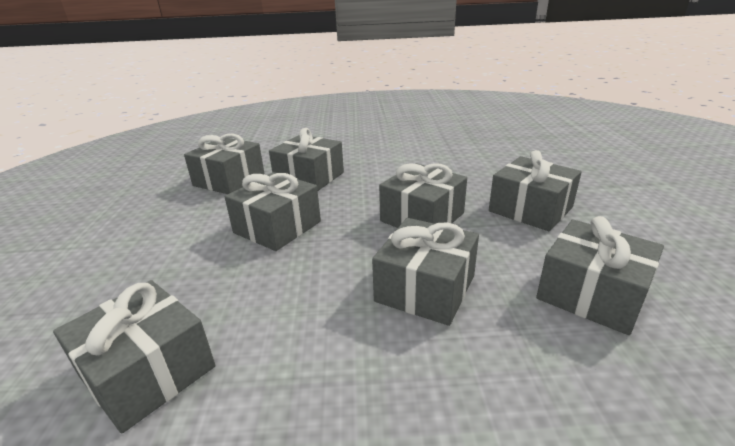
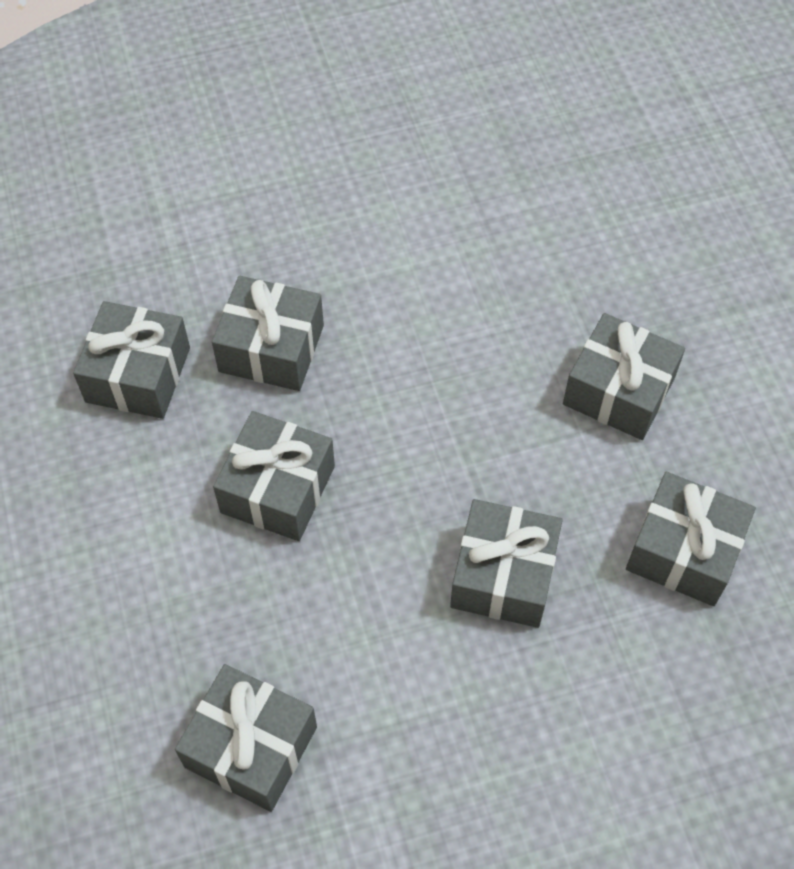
camera: 15 degrees left, 30 degrees up
(422, 217) = (474, 433): grey gift -> none

